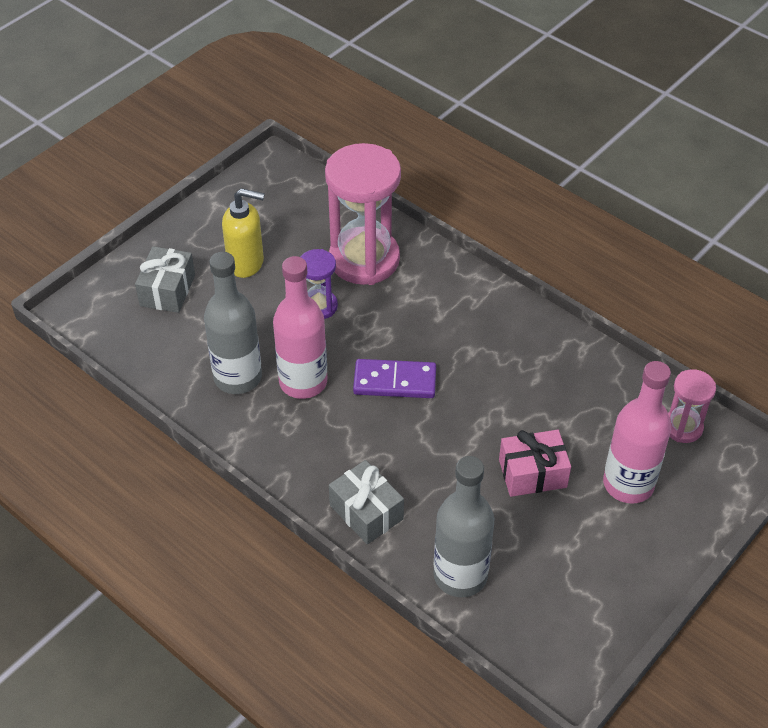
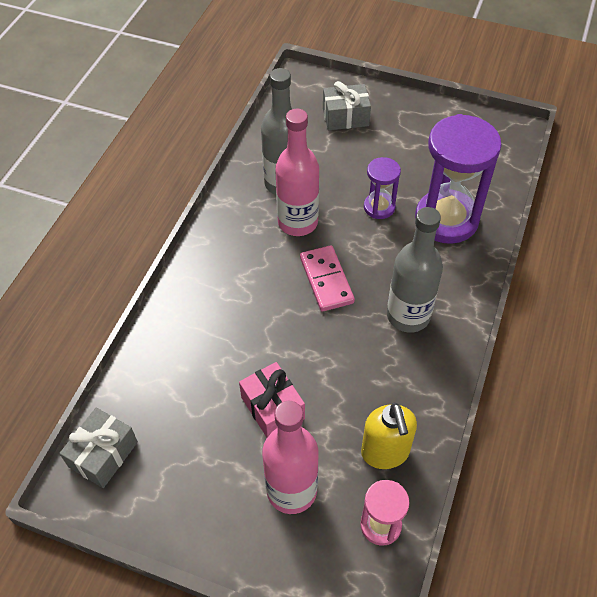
camera: 70 degrees right, 5 degrees up
(246, 263) = (398, 150): yellow soap dispenser -> yellow soap dispenser (385, 452)
(364, 259) = (446, 219): pink hourglass -> purple hourglass
(366, 512) = (189, 301): grey gift -> grey gift (103, 454)
(395, 381) = (326, 280): purple domino -> pink domino
(460, 575) = (150, 383): grey bottle -> grey bottle (408, 316)

